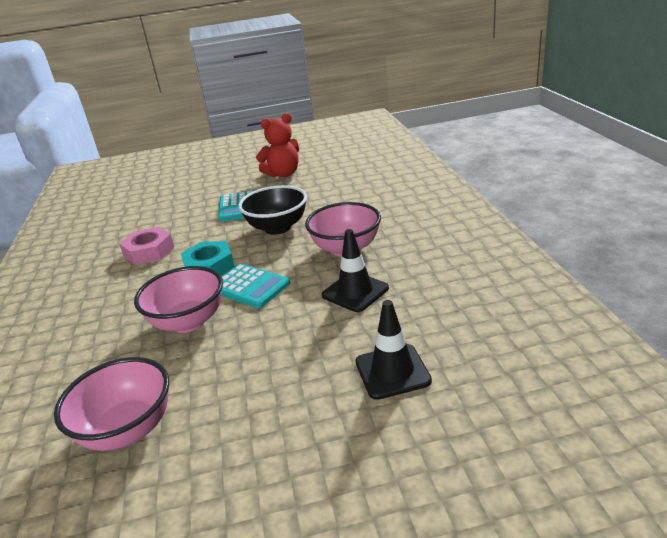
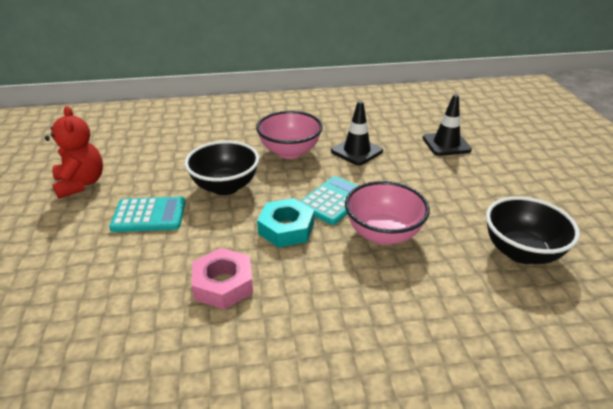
camera: 90 degrees left, 5 degrees up
(128, 430) = (521, 252): pink bowl -> black bowl

